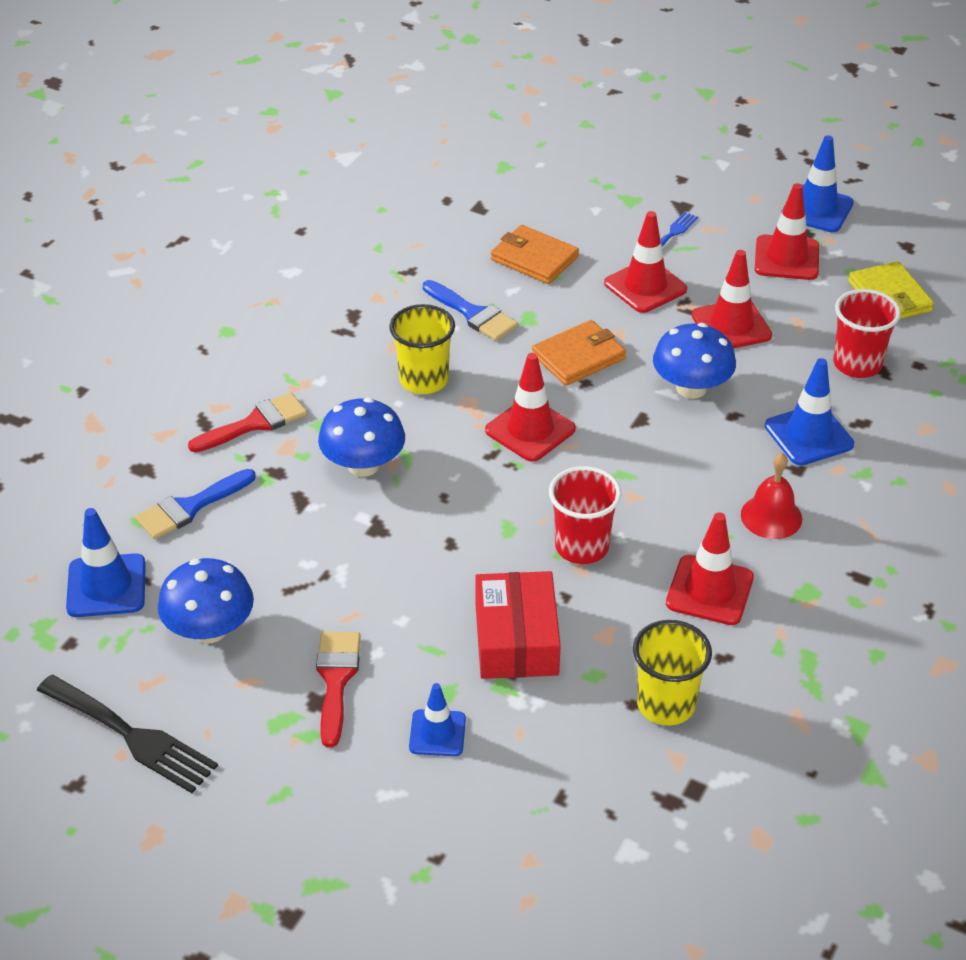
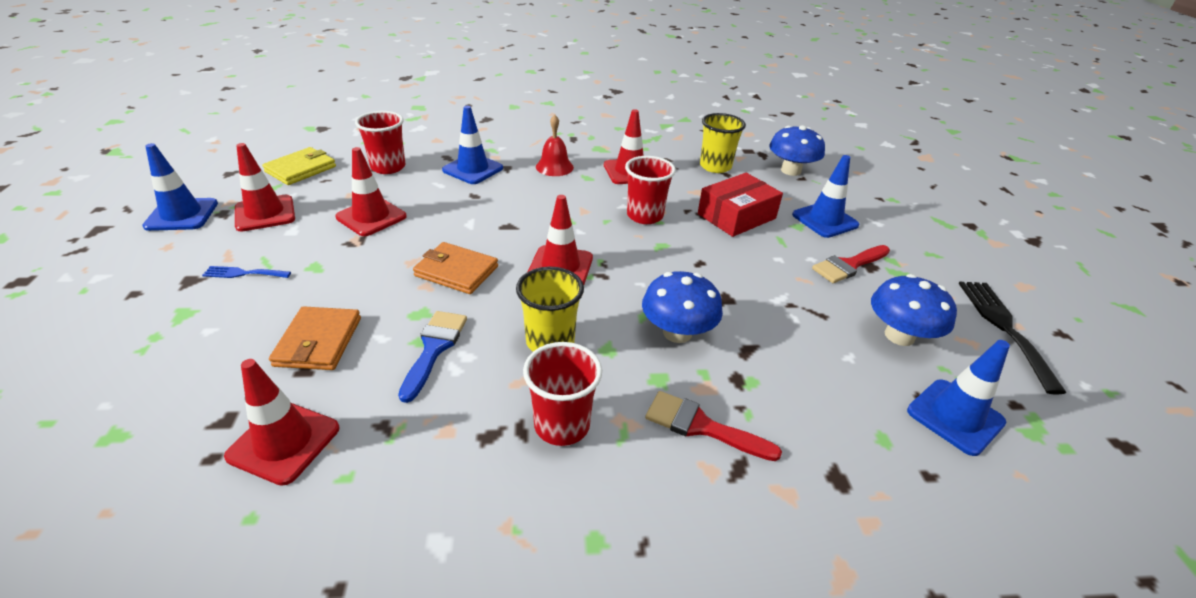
camera: 125 degrees left, 5 degrees down
(190, 507) = (831, 413): blue brush -> none
(328, 352) = (562, 425): none -> red cup
(437, 733) = (825, 220): blue traffic cone -> blue traffic cone, size x1.53
(645, 286) = (337, 266): red traffic cone -> red traffic cone (284, 442)
(691, 388) = (457, 216): blue mushroom -> blue mushroom (790, 170)

